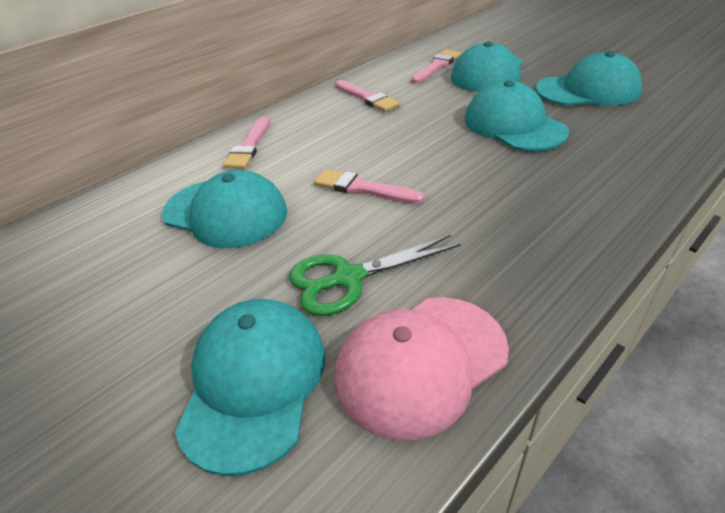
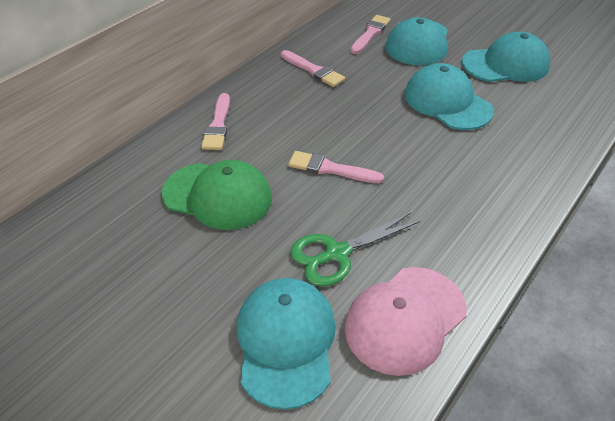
camera: 10 degrees left, 5 degrees up
(225, 213) = (218, 196): turquoise cap -> green cap

